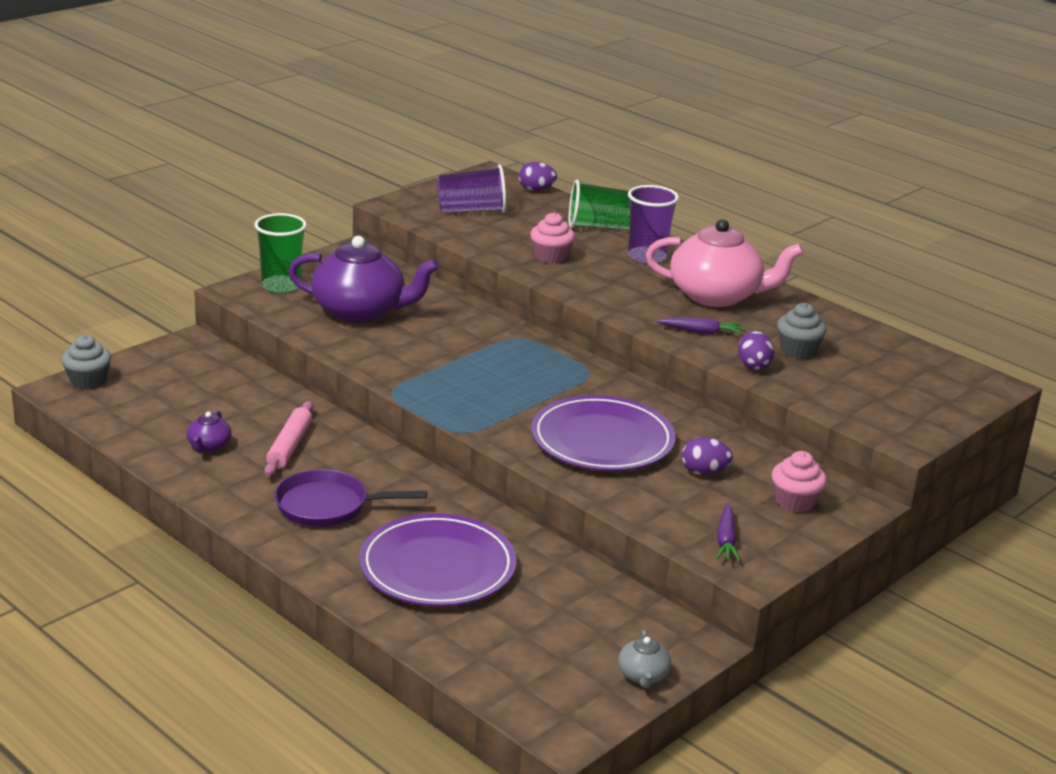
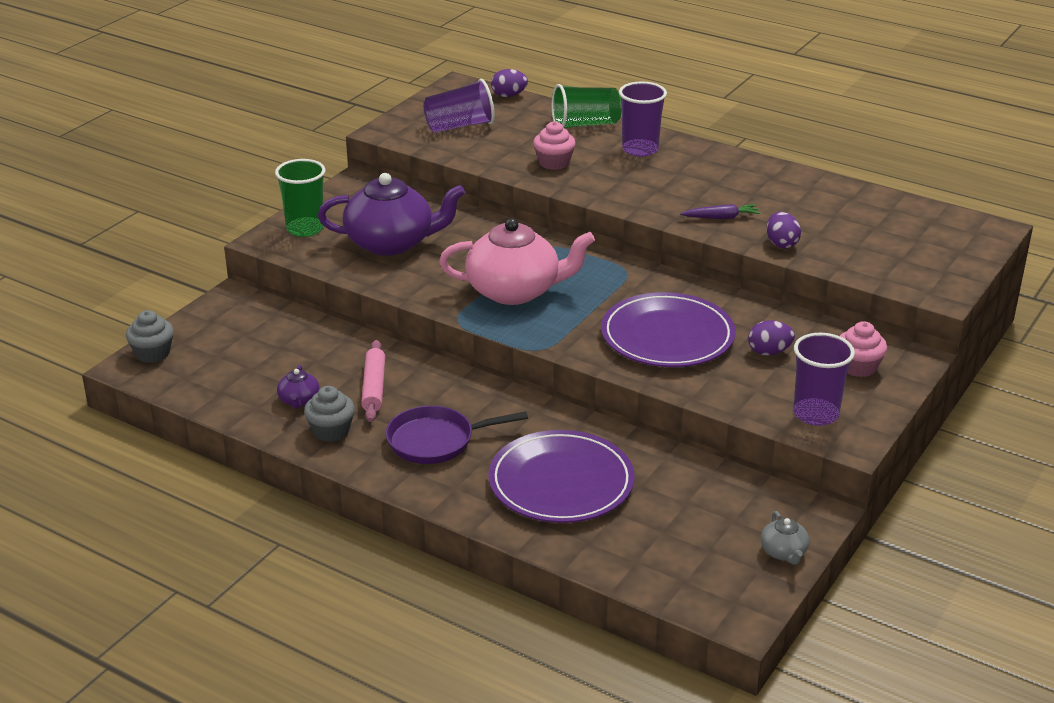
camera: 10 degrees left, 5 degrees up
(716, 296) = (719, 179): pink teapot -> pink teapot (515, 291)
(726, 540) = (816, 414): purple carrot -> purple cup
(798, 350) = (813, 222): grey cupcake -> grey cupcake (331, 431)

